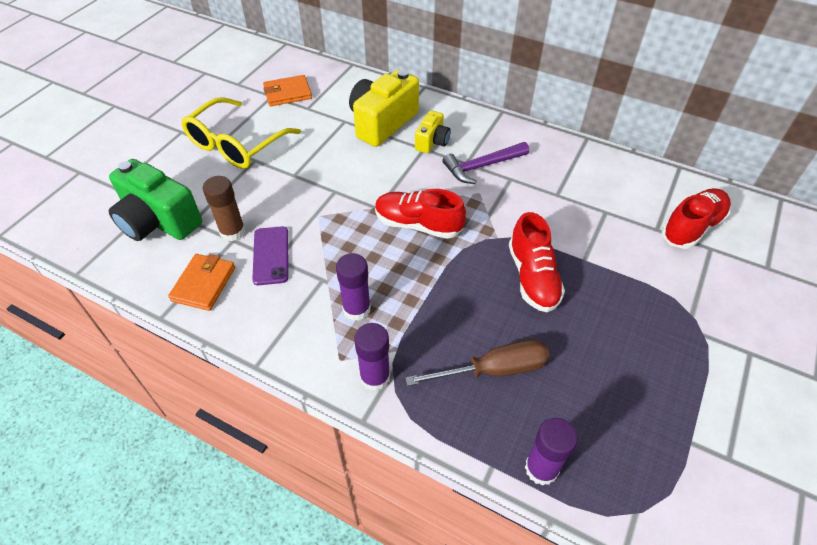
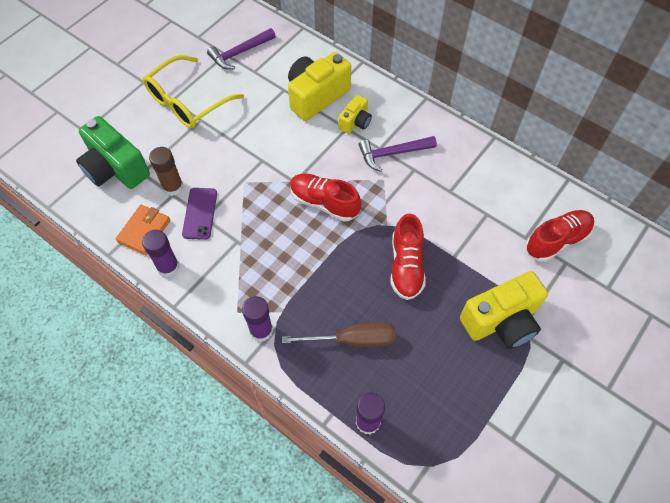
camera: 10 degrees right, 10 degrees up
(287, 93) = (239, 53): orange wallet -> purple hammer
(356, 309) = (258, 271): purple glue stick -> purple glue stick (168, 267)
(663, 320) = (501, 321): none -> yellow camera

